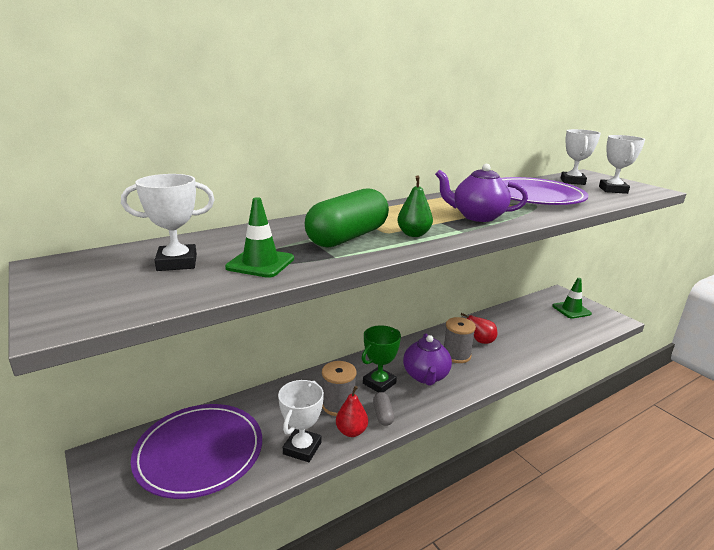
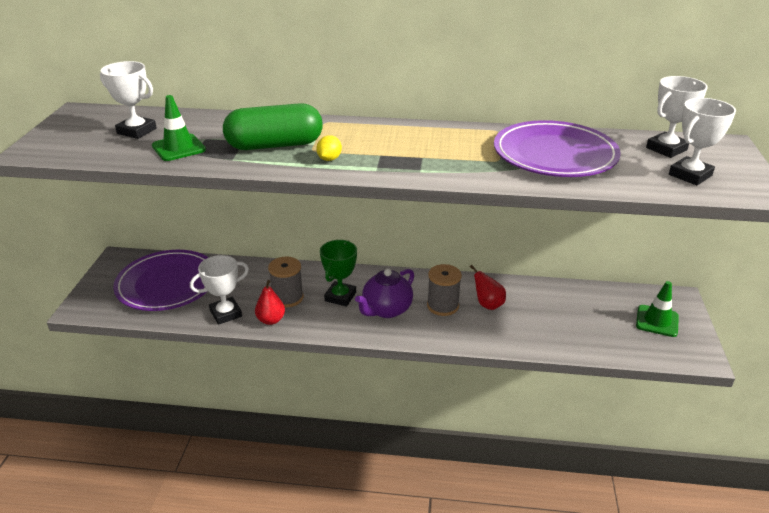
camera: 40 degrees right, 10 degrees up
(379, 383) = (340, 297): green trophy -> green trophy turned 60 degrees counterclockwise
(383, 415) = (308, 321): grey capsule -> none
(413, 234) = (329, 159): green pear -> yellow lemon
(477, 216) = (428, 159): purple teapot -> none

